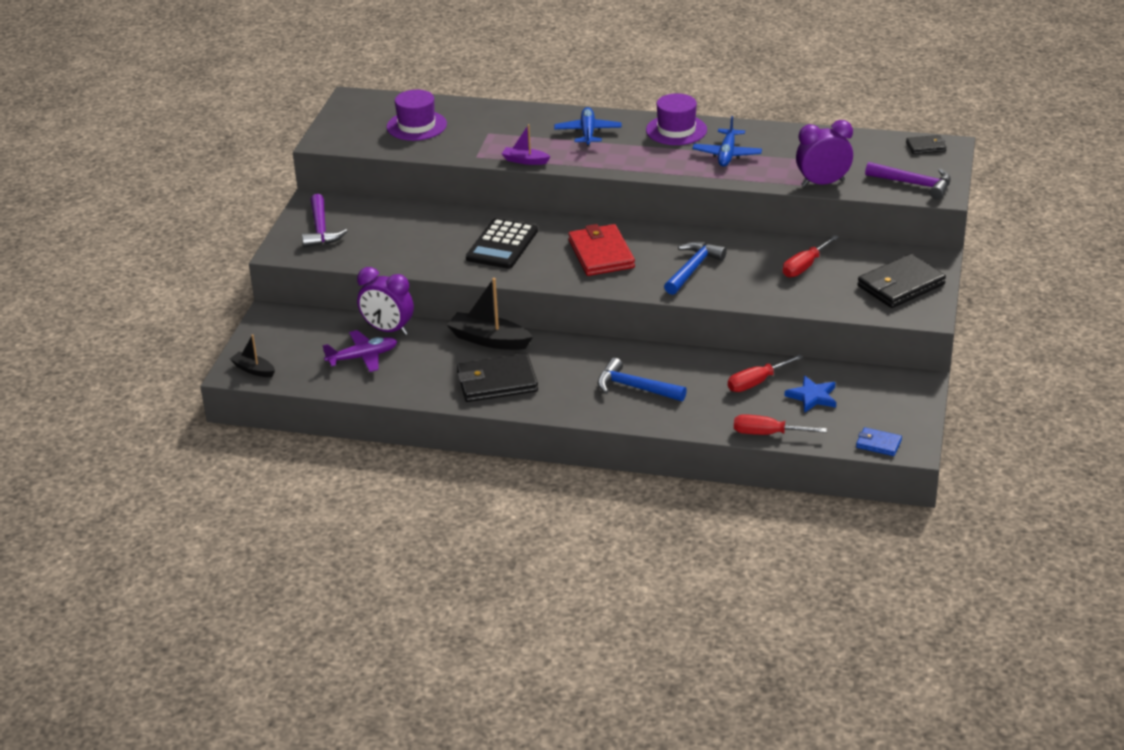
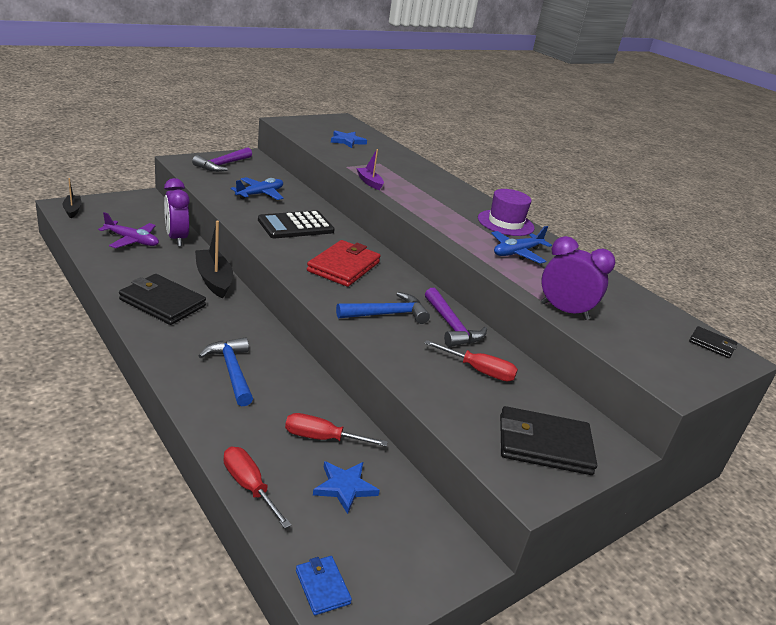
camera: 35 degrees right, 5 degrees down
(416, 126) = (347, 141): purple hat -> blue star
(588, 132) = (441, 193): blue plane -> blue plane (260, 194)
(805, 266) = (479, 371): red screwdriver -> red screwdriver turned 150 degrees counterclockwise
(914, 184) = (654, 362): purple hammer -> purple hammer (451, 326)

